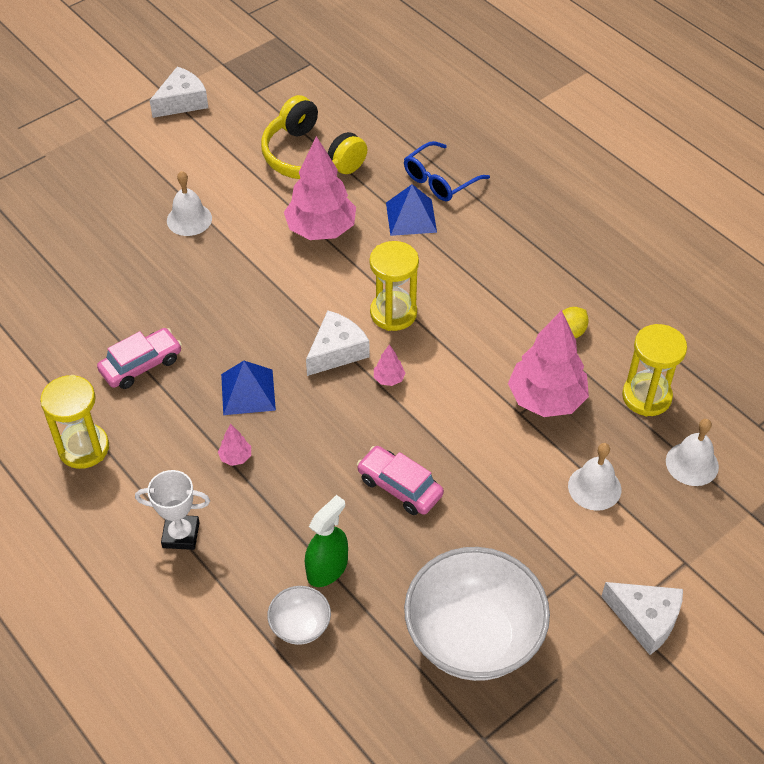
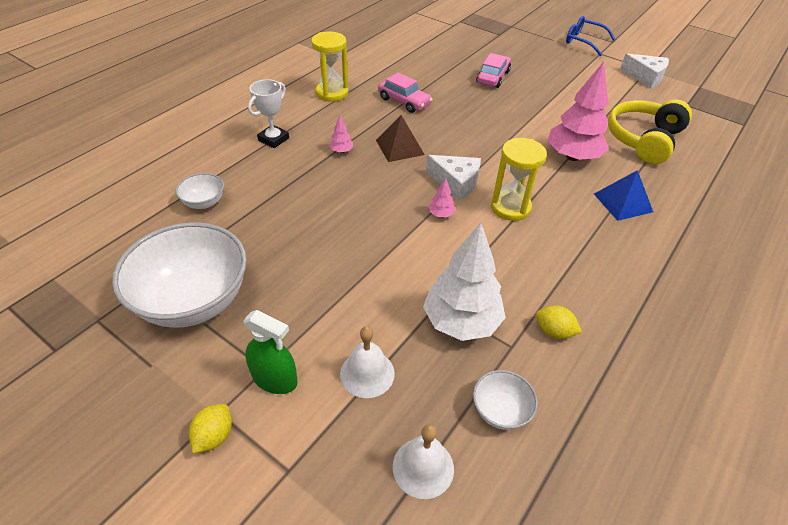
camera: 75 degrees right, 5 degrees down
(181, 535) = (273, 139): white trophy -> white trophy turned 45 degrees clockwise
(189, 219) = (539, 98): white bell -> none
(248, 392) = (399, 147): blue pyramid -> brown pyramid
(327, 569) = (253, 208): green spray bottle -> green spray bottle (275, 379)
(400, 487) = (335, 236): pink car -> pink car (493, 77)
(440, 180) = (680, 214): blue glasses -> blue glasses (583, 41)
(546, 399) = (461, 321): pink tree -> white tree
(645, 619) = (214, 436): white cheese -> yellow lemon
(646, 397) = (500, 411): yellow hourglass -> white bowl

